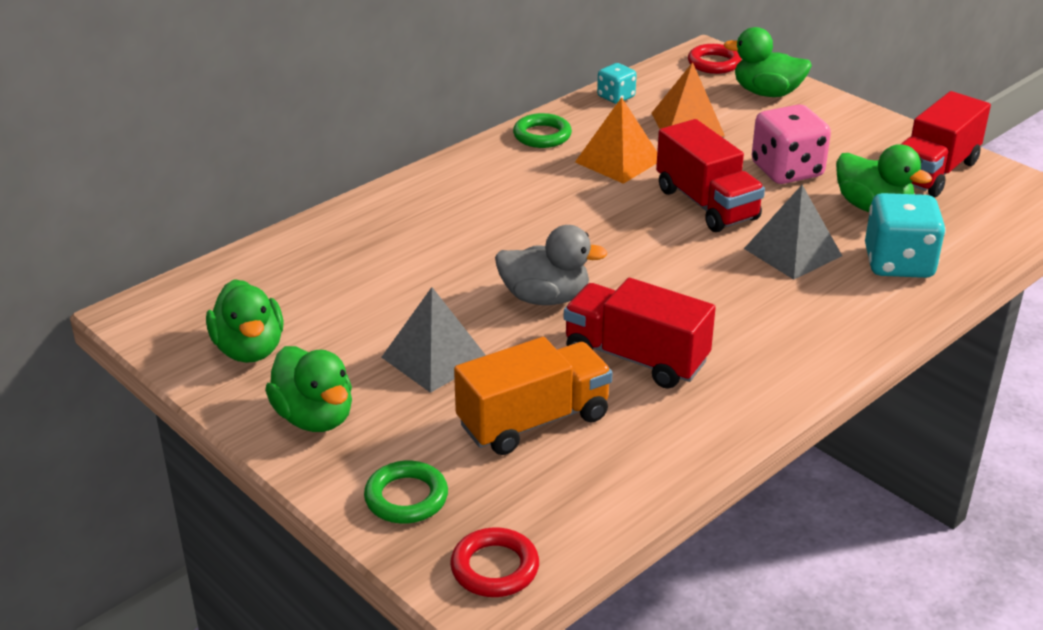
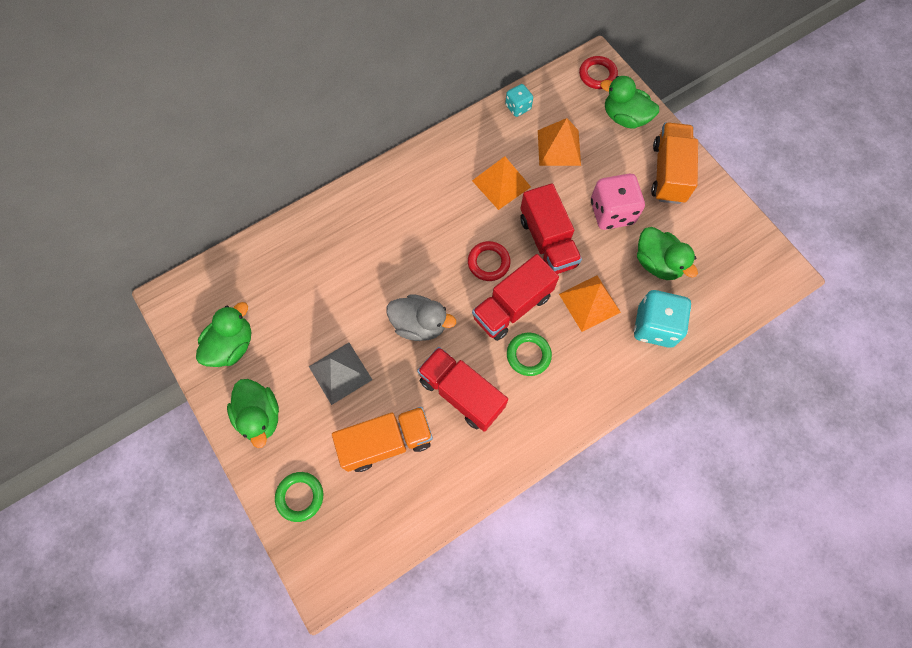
camera: 10 degrees right, 35 degrees up
(249, 349) = (232, 345): green duck -> green duck turned 135 degrees counterclockwise
(494, 568) = (337, 564): red ring -> red ring (488, 262)
(542, 135) = (457, 146): green ring -> green ring (528, 355)
(792, 252) = (589, 303): grey pyramid -> orange pyramid
(849, 131) = (668, 173): none -> orange truck
(934, 172) = (712, 229): red truck -> red truck (512, 306)

